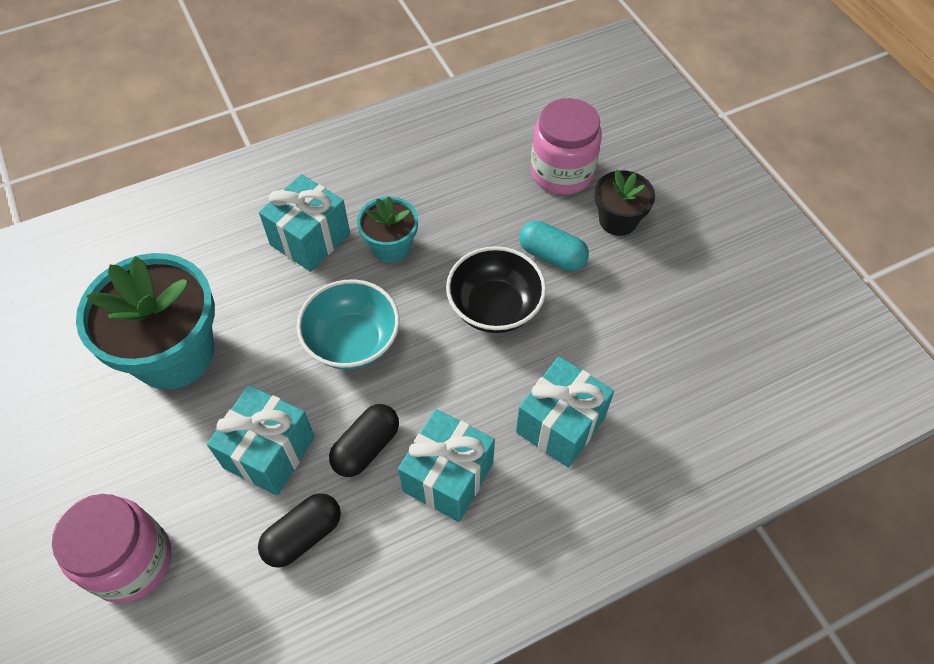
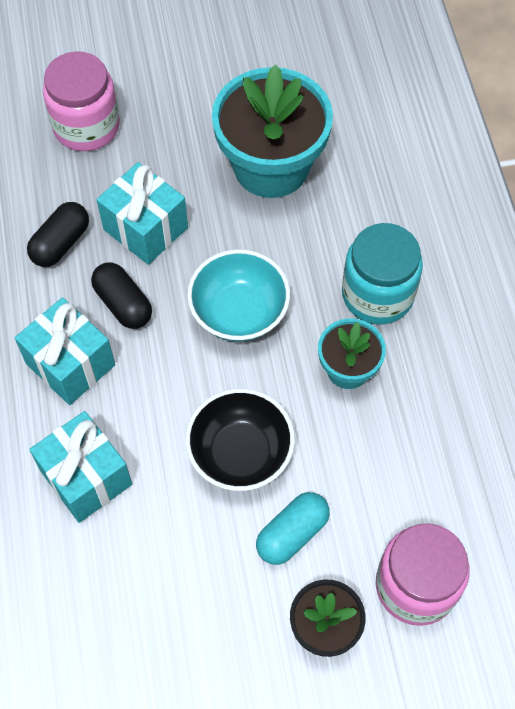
camera: 105 degrees right, 5 degrees up
(303, 535) = (61, 243): black capsule -> black capsule turned 60 degrees clockwise
(310, 239) = (377, 294): turquoise gift -> turquoise jar

